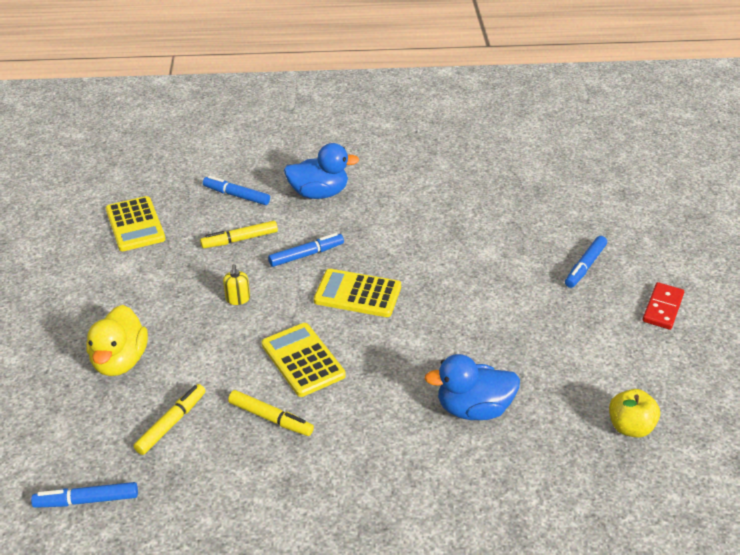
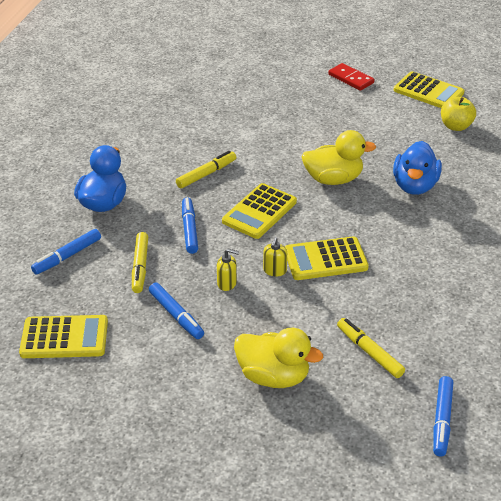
camera: 70 degrees left, 0 degrees up
(269, 327) = (274, 270): none -> yellow soap dispenser
(271, 418) = (385, 291): yellow marker -> yellow marker (206, 174)
(445, 336) = (333, 179): none -> yellow duck
(585, 266) = (290, 96): blue marker -> blue marker (176, 315)
(692, 385) = (428, 92): none -> yellow calculator

